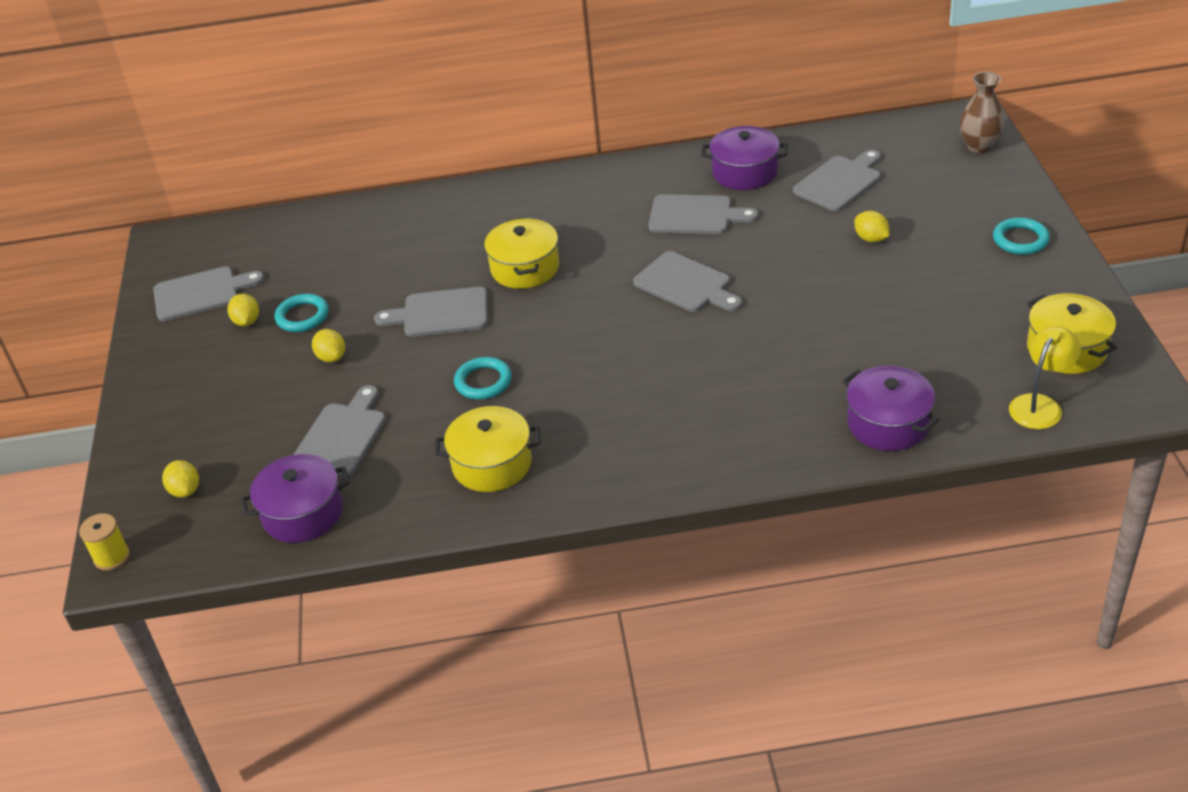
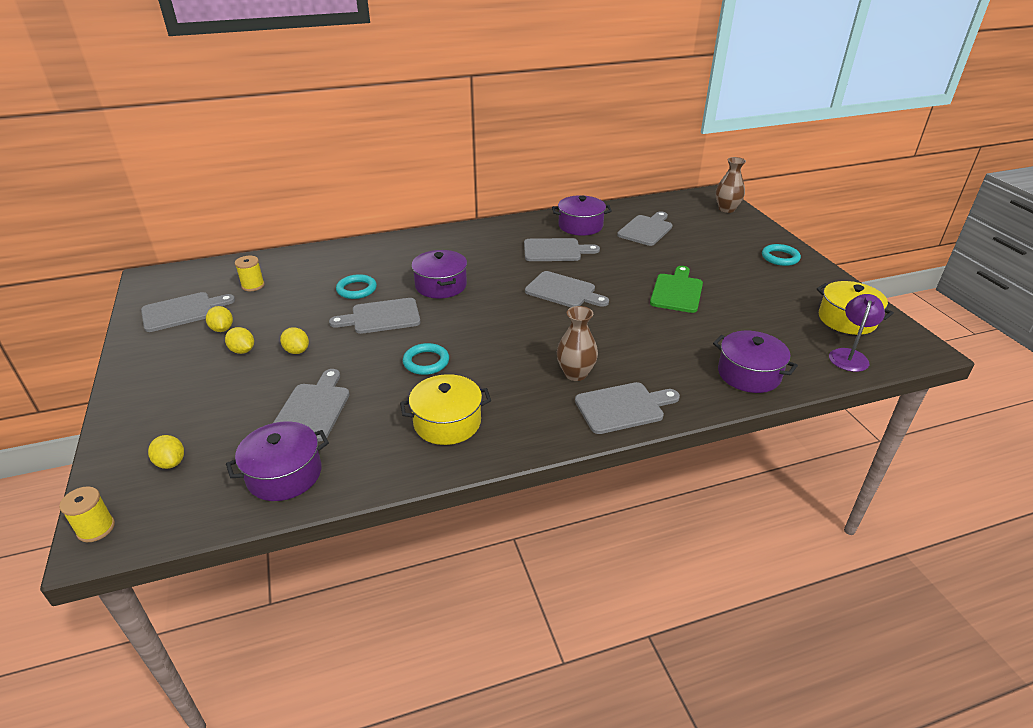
camera: 15 degrees left, 5 degrees down
(287, 258) = (253, 285): none -> yellow spool
(302, 316) = (269, 323): turquoise ring -> turquoise ring (356, 289)
(525, 268) = (441, 285): yellow pot -> purple pot
(664, 409) = (575, 374): none -> brown vase
(708, 459) = (623, 407): none -> grey cutting board
(843, 292) = (677, 291): none -> green cutting board
(871, 239) = (681, 260): yellow lemon -> yellow lemon (242, 350)
(1040, 405) = (849, 355): yellow lamp -> purple lamp

